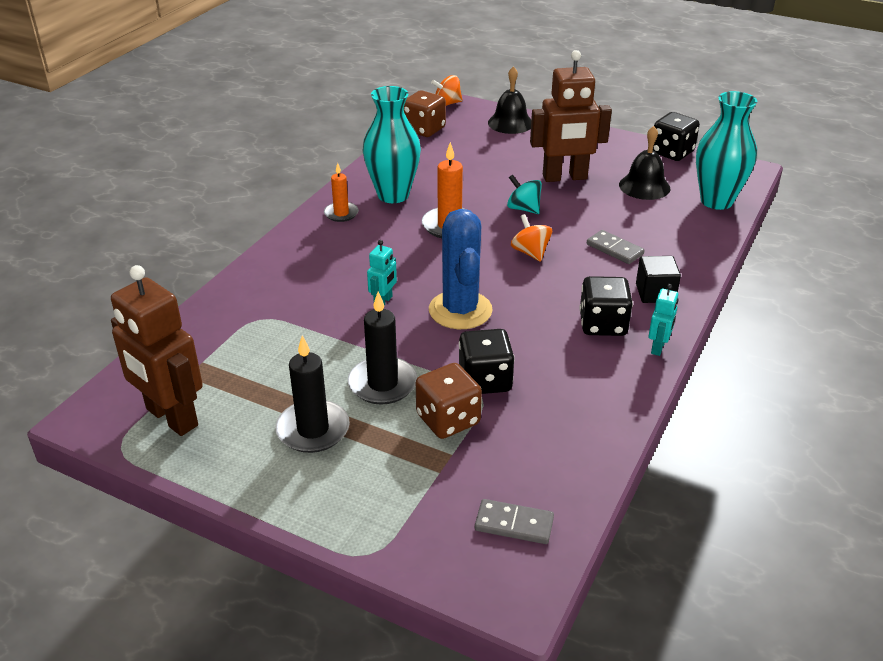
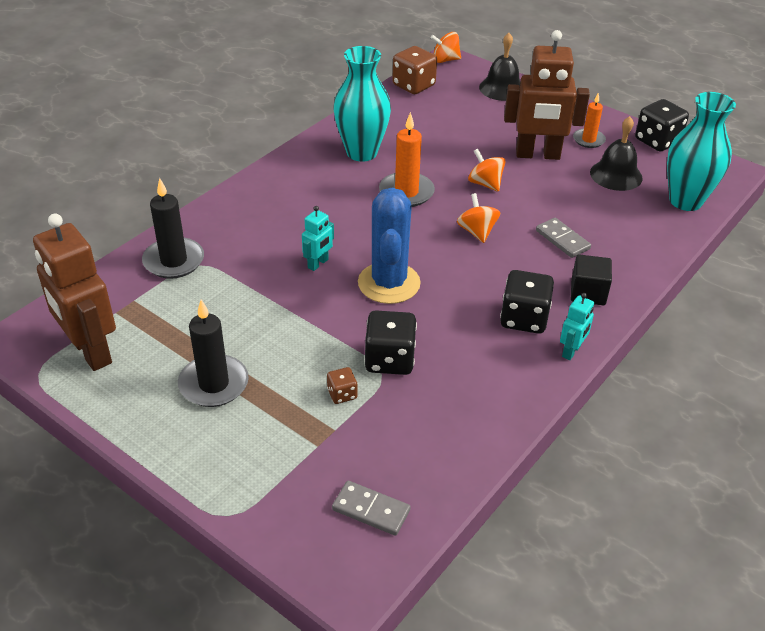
camera: 10 degrees right, 5 degrees up
(341, 213) = (306, 166): orange candle -> orange candle (588, 140)
(382, 384) = (292, 348): black candle -> black candle (174, 261)
(448, 419) = (342, 394): brown dice -> brown dice, size x0.52
(523, 209) = (485, 184): turquoise spinning top -> orange spinning top

